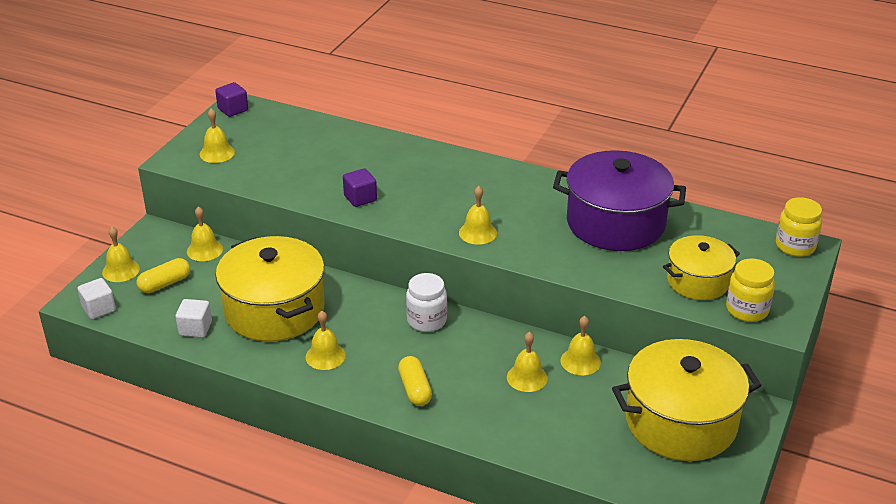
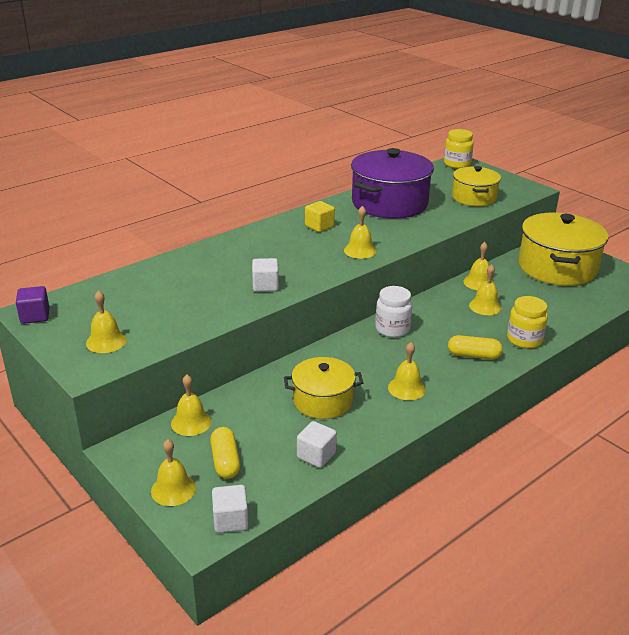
camera: 65 degrees left, 5 degrees down
(274, 310) = (323, 401): yellow pot -> yellow pot, size x0.59
(360, 198) = (265, 286): purple cube -> white cube
(511, 193) = (319, 226): none -> yellow cube
(747, 310) = (512, 193): yellow jar -> yellow jar (524, 340)

